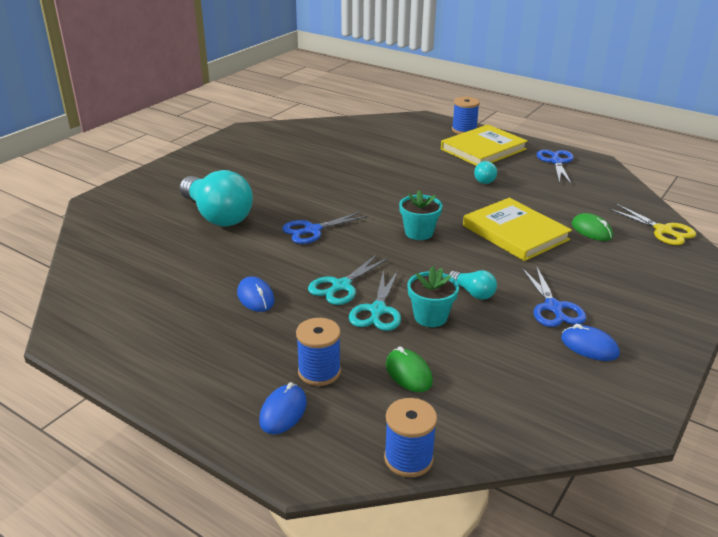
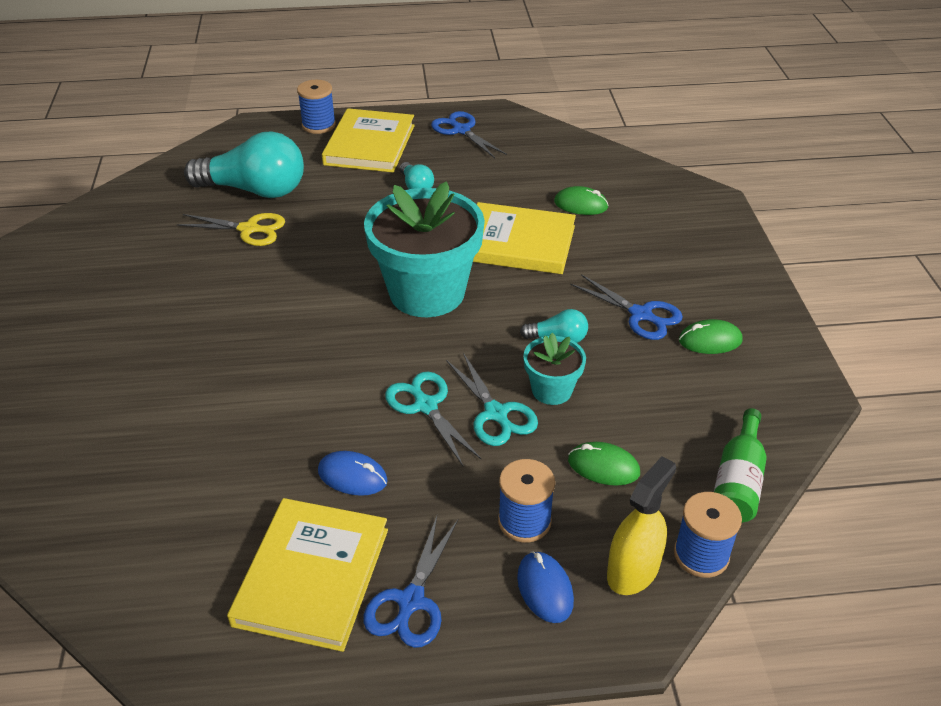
camera: 40 degrees left, 10 degrees up
(174, 330) = (312, 576): none -> yellow book
(217, 216) = (164, 393): turquoise light bulb -> turquoise light bulb (255, 190)
(312, 230) = (308, 351): blue scissors -> blue scissors (411, 601)
(341, 286) = (426, 406): turquoise scissors -> turquoise scissors turned 150 degrees clockwise
(350, 437) = (633, 570): none -> yellow spray bottle
(419, 233) = (427, 292): turquoise flower pot -> turquoise flower pot, size x2.08
(495, 436) = (738, 482): none -> green bottle
(589, 346) = (710, 340): blue mouse -> green mouse
(663, 230) = (637, 174): yellow scissors -> yellow scissors (249, 229)

